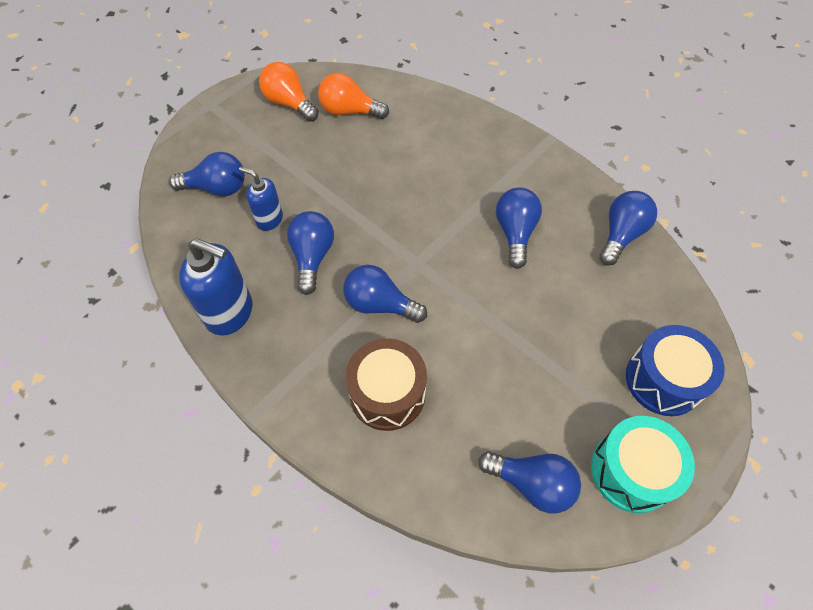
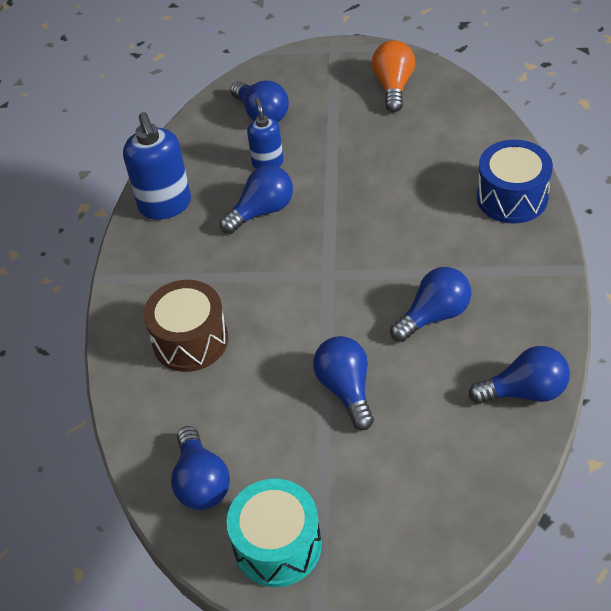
camera: 55 degrees right, 10 degrees down
(349, 111) = (432, 124): orange light bulb -> none
(380, 304) = (263, 280): blue light bulb -> blue light bulb (346, 389)
(663, 380) = (394, 518): blue drum -> blue drum (512, 197)

